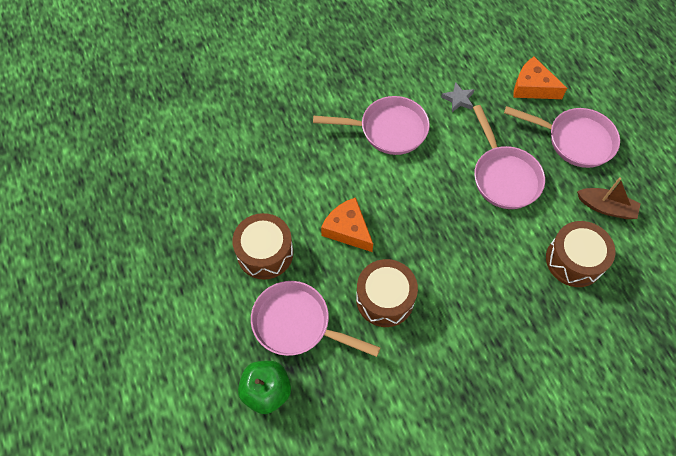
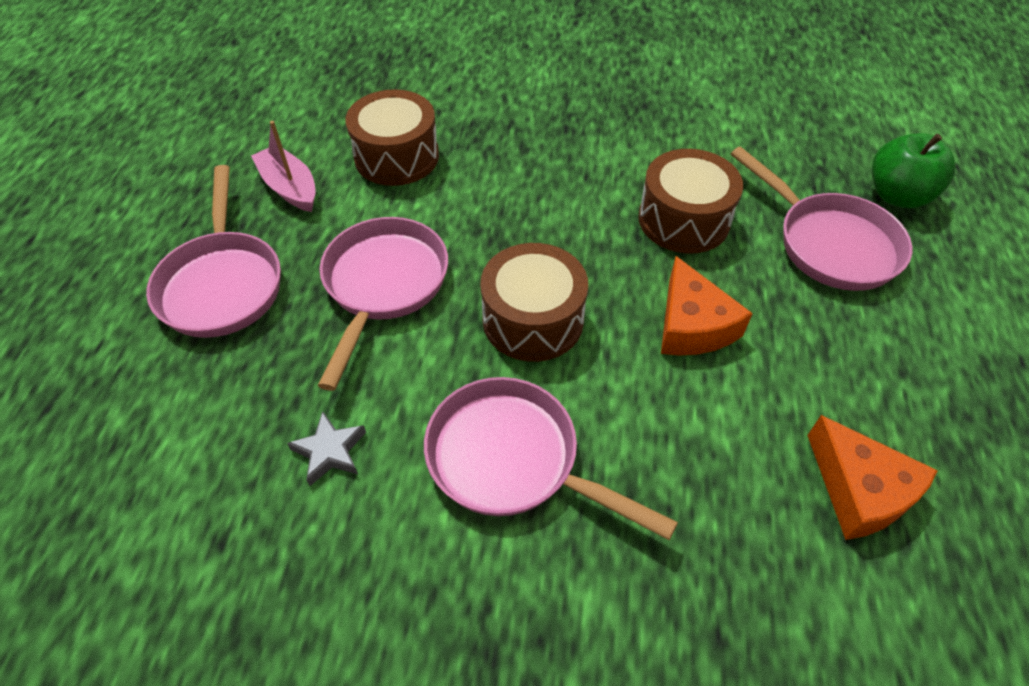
camera: 150 degrees left, 10 degrees down
(265, 253) = (854, 353): brown drum -> brown drum (533, 320)
(532, 87) = (177, 403): orange cheese -> orange cheese (860, 490)
(575, 140) = (222, 284): pink pan -> pink pan turned 150 degrees counterclockwise
(606, 207) = (290, 188): brown boat -> pink boat

